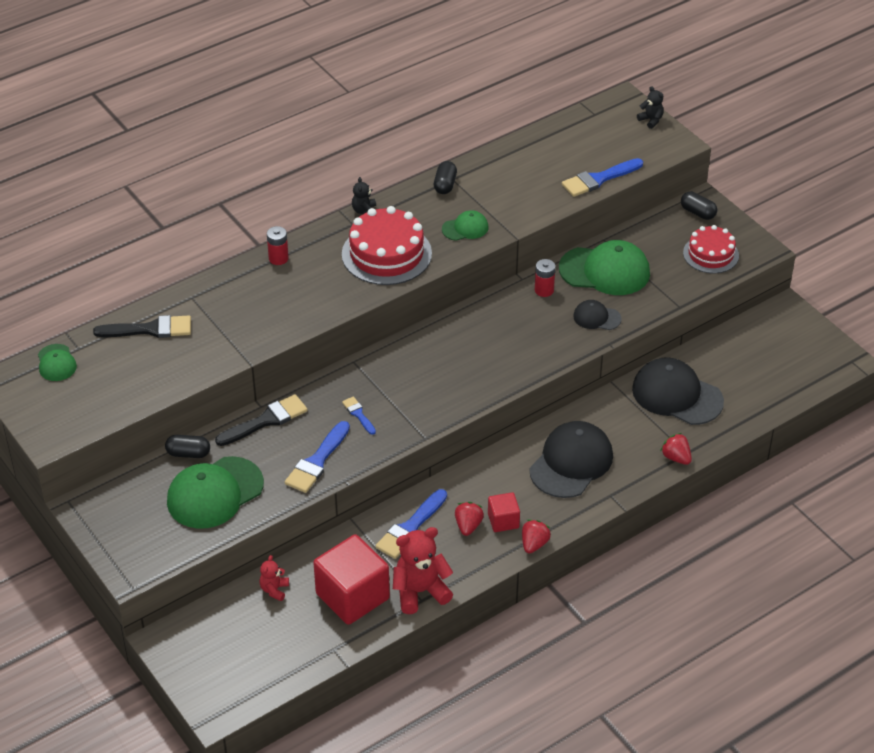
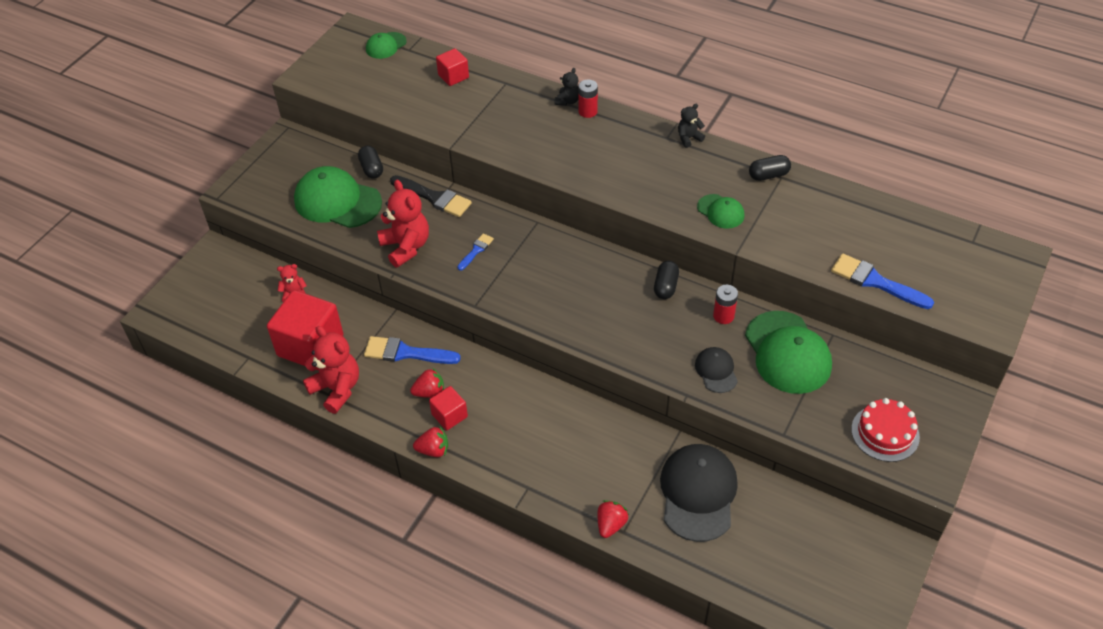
camera: 65 degrees right, 5 degrees up
(150, 329) = (453, 76): black brush -> red cube
(317, 461) = (406, 247): blue brush -> red teddy bear
(386, 254) = (644, 173): red cake -> none
(571, 463) = (551, 439): black cap -> none
(651, 120) = (1007, 289): black teddy bear -> black teddy bear (567, 101)
(698, 212) = (940, 398): black capsule -> black capsule (666, 286)

